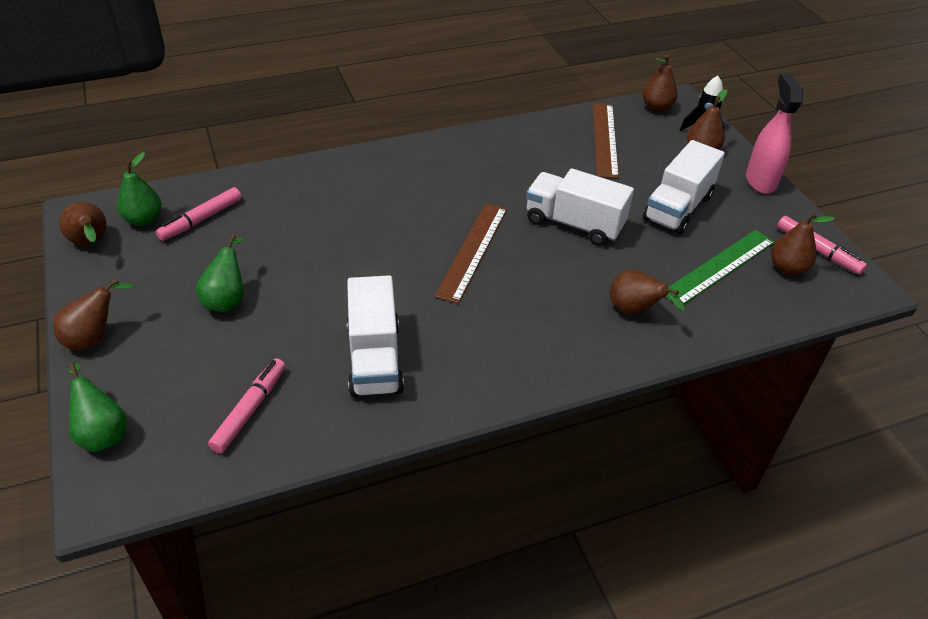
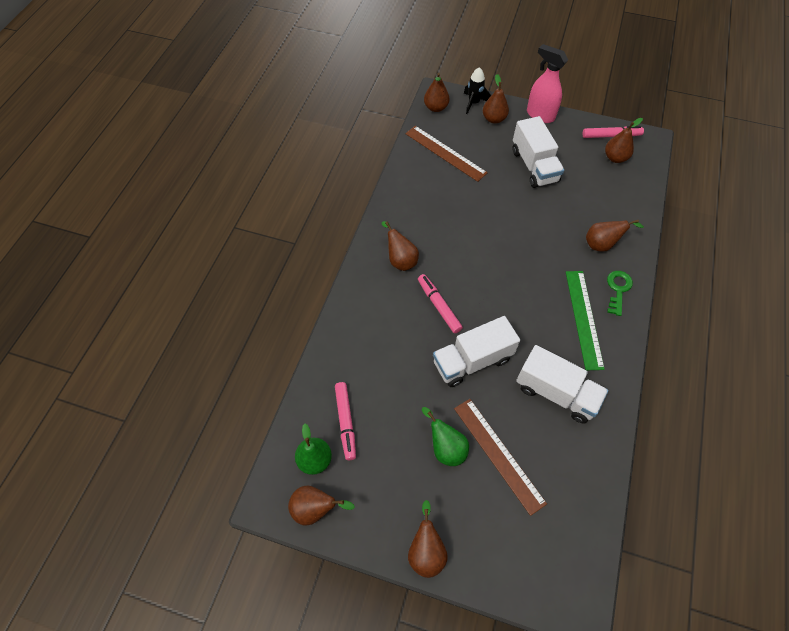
camera: 50 degrees left, 15 degrees up
(103, 433) = (524, 584): green pear -> none
(250, 410) = (556, 485): pink marker -> pink marker (438, 306)
(428, 170) = (400, 260): none -> brown pear
(472, 251) = (497, 286): brown ruler -> brown ruler (498, 454)
(574, 224) = (511, 221): white truck -> white truck (472, 361)
(583, 353) = (618, 289): none -> green key
(718, 267) = (594, 184): green ruler -> green ruler (583, 318)

